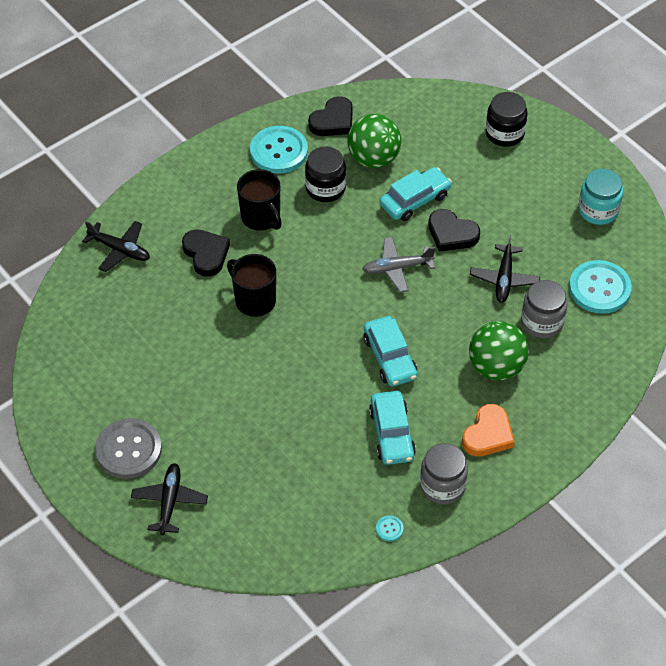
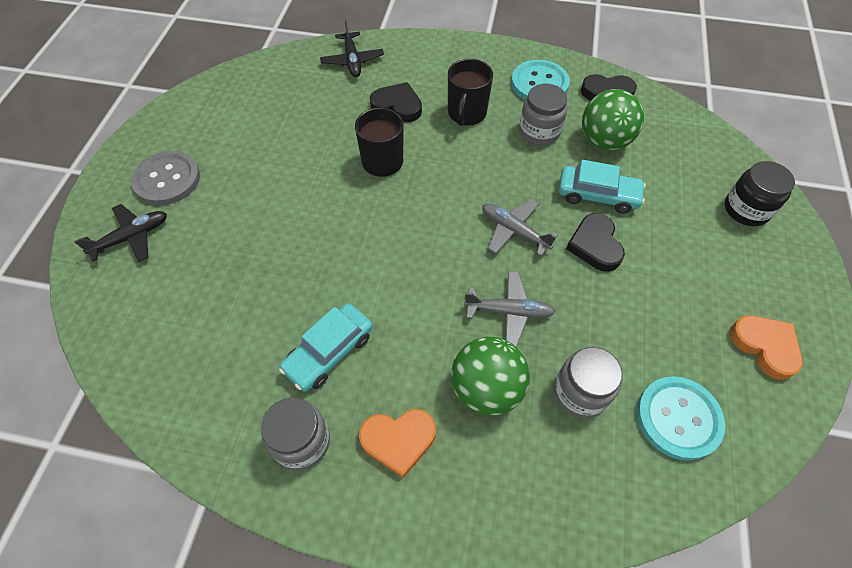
camera: 50 degrees right, 5 degrees up
(206, 254) = (397, 106): black heart -> black heart turned 90 degrees counterclockwise
(325, 188) = (539, 132): black jar -> grey jar
(389, 529) = (213, 428): turquoise button -> none
(390, 357) = (413, 291): turquoise car -> none
(455, 317) = (509, 312): none -> grey plane
(504, 279) = (593, 322): black plane -> none
(598, 210) = (765, 346): turquoise jar -> orange heart

